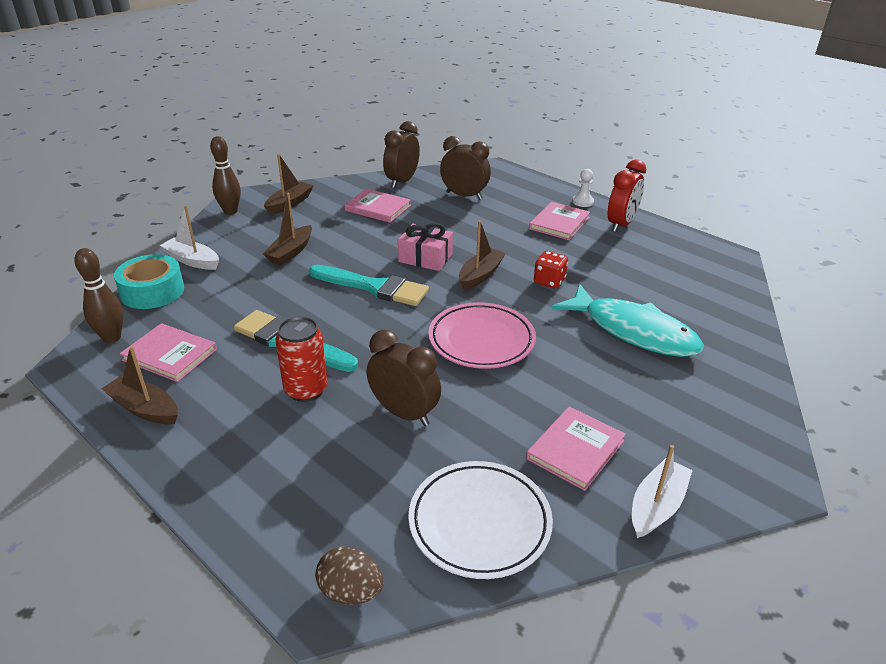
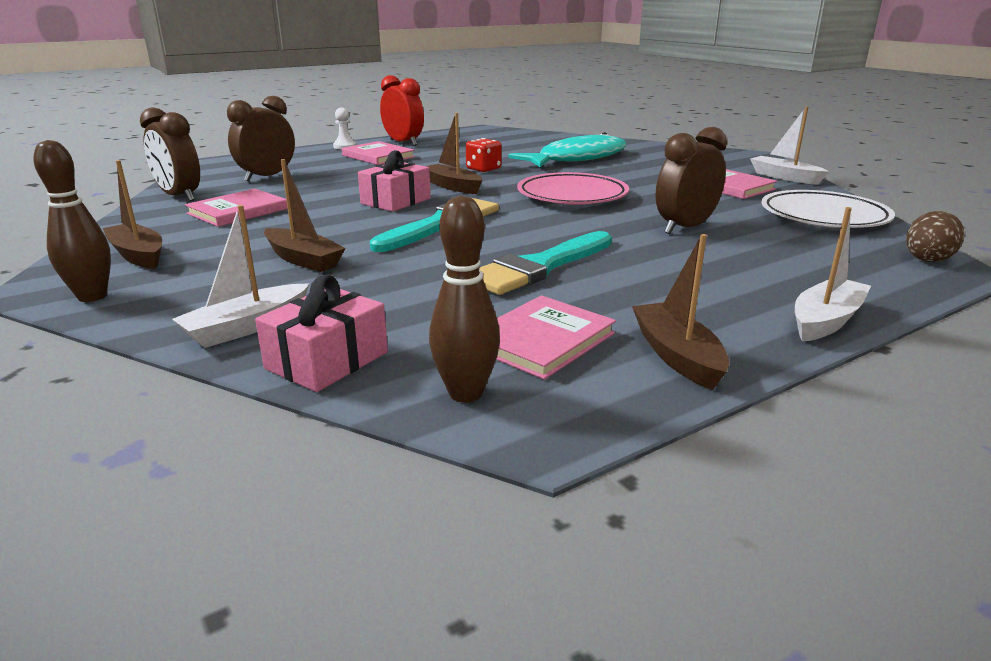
camera: 75 degrees left, 10 degrees down
(144, 408) = (677, 355): brown boat -> brown boat turned 120 degrees clockwise
(152, 291) = (327, 360): turquoise tape -> pink gift
(193, 486) = (826, 321): none -> white boat
(306, 390) = (643, 263): red can -> none

